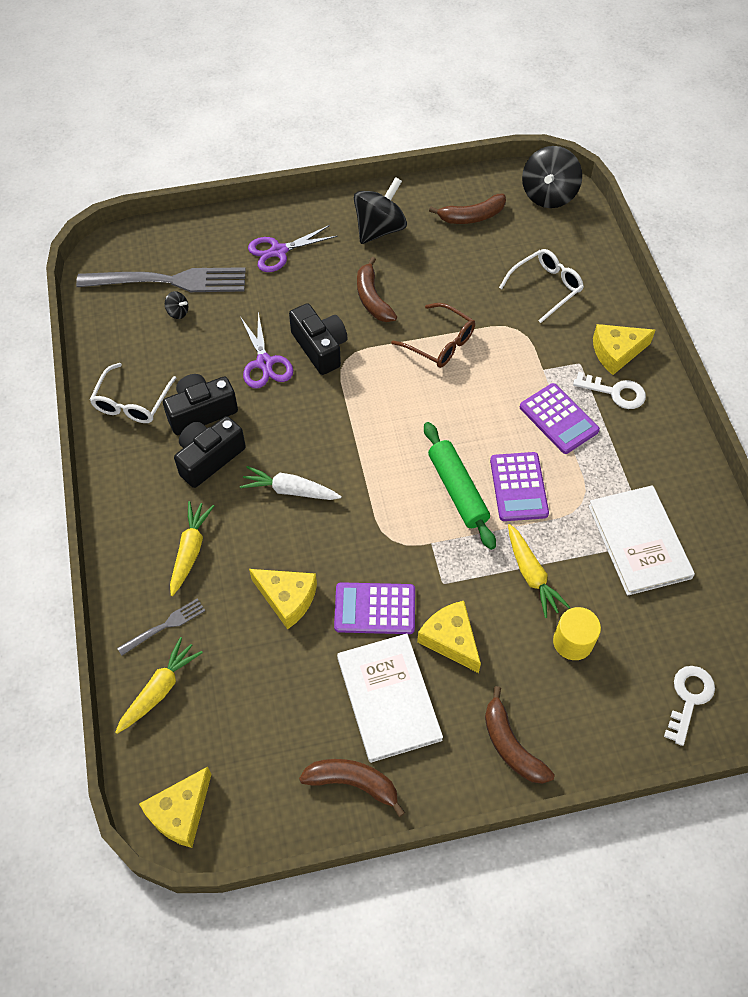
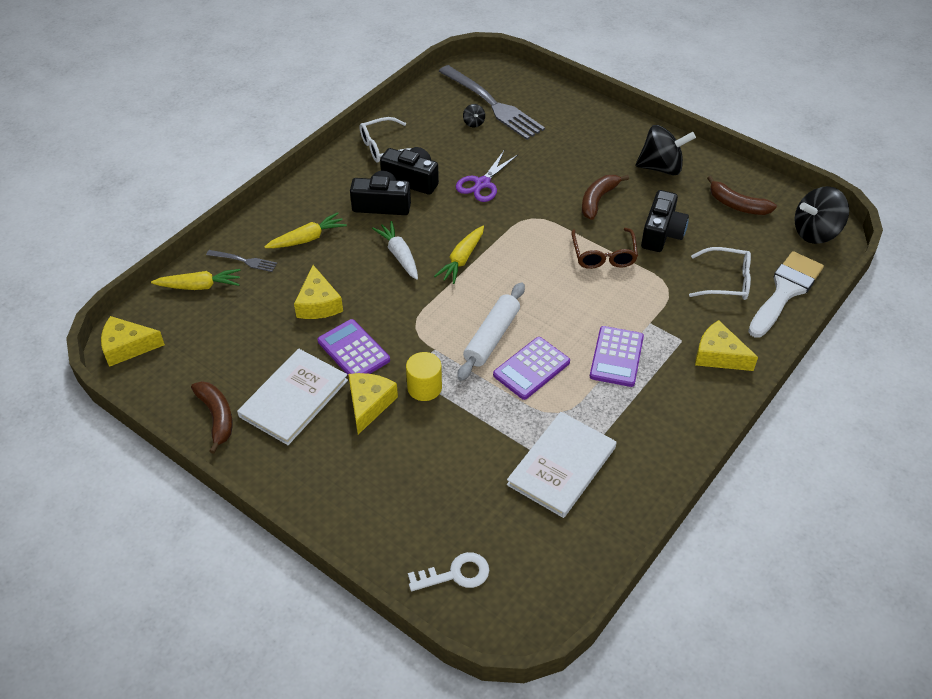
camera: 50 degrees right, 10 degrees down
(279, 251) = (578, 134): purple scissors -> none
(320, 348) = (526, 200): black camera -> black camera (661, 233)
(457, 490) = (492, 337): green rolling pin -> white rolling pin
(511, 745) = (318, 486): brown banana -> none
(531, 575) = (466, 418): yellow carrot -> yellow carrot (462, 259)
(573, 642) = (434, 474): yellow cylinder -> yellow cylinder (424, 387)
(589, 261) = (785, 291): none -> white brush
(615, 392) = (681, 376): white key -> none

